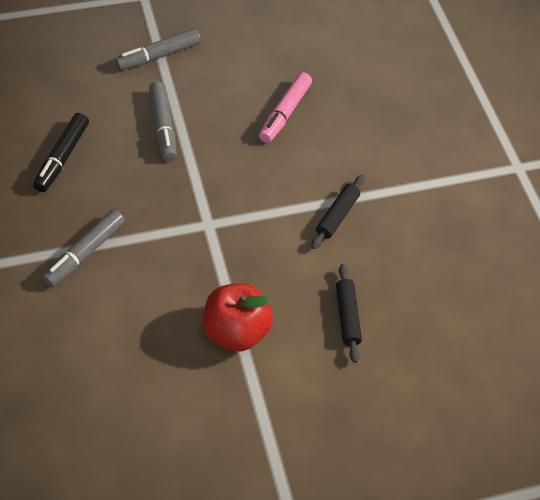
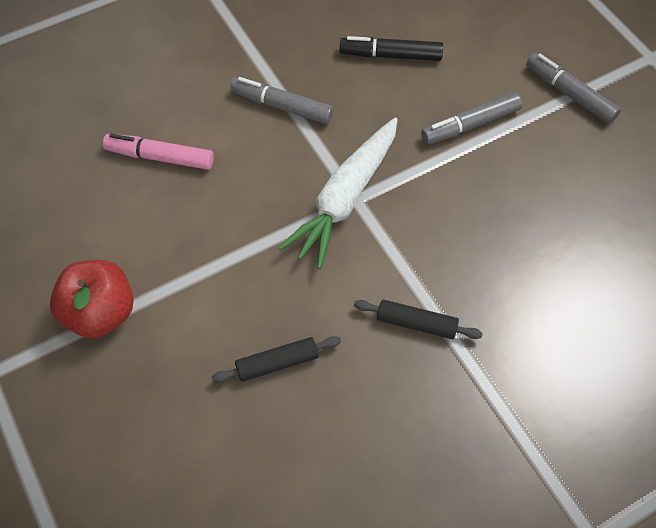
camera: 80 degrees right, 5 degrees up
(205, 231) = (345, 198): none -> white carrot
(236, 331) = (227, 257): red apple -> red apple (100, 313)
(285, 113) = (548, 235): pink marker -> pink marker (160, 157)

